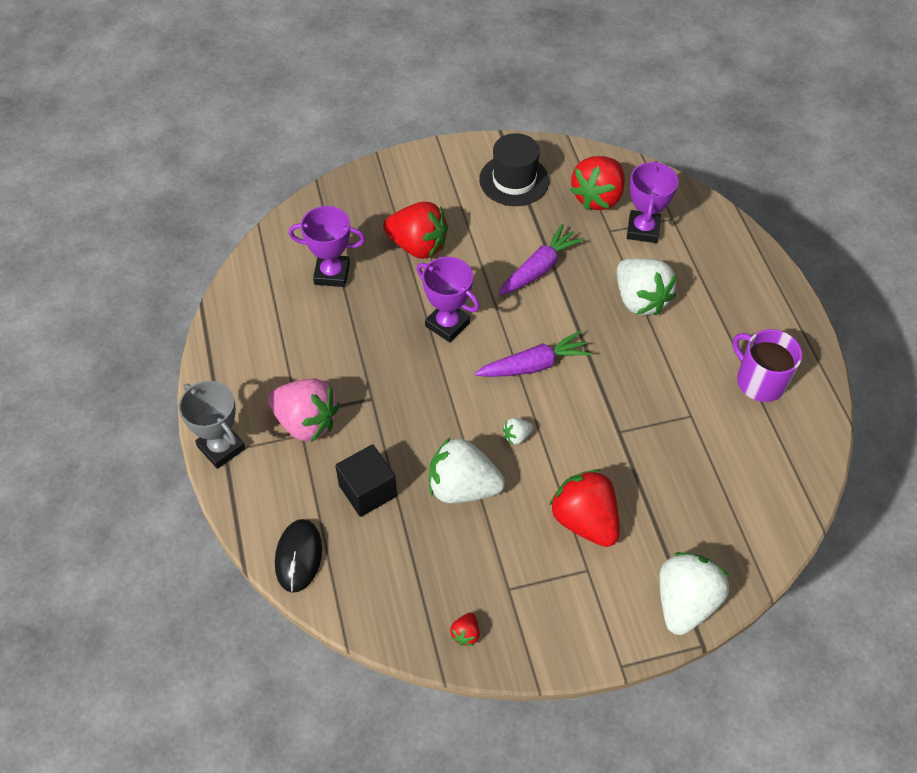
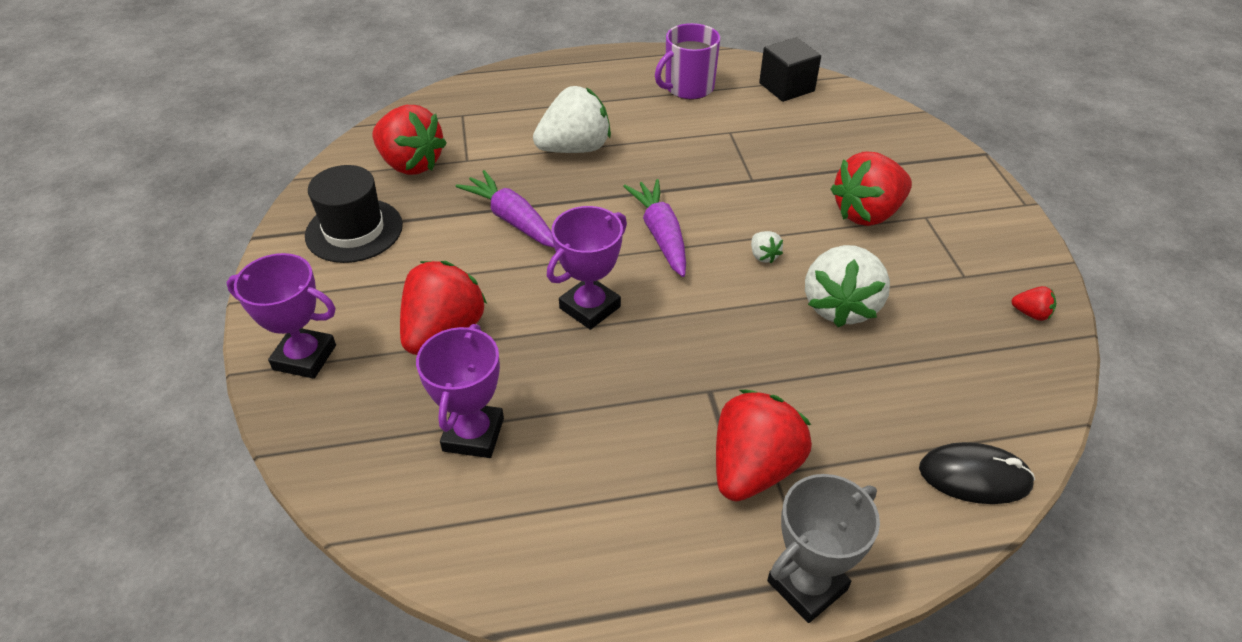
camera: 85 degrees left, 10 degrees down
(306, 422) = (753, 468): pink strawberry -> red strawberry
(367, 491) = (858, 398): black cube -> black cube (786, 87)
(643, 230) = (473, 136): purple trophy -> purple trophy (304, 357)
(685, 602) = (944, 158): white strawberry -> none

